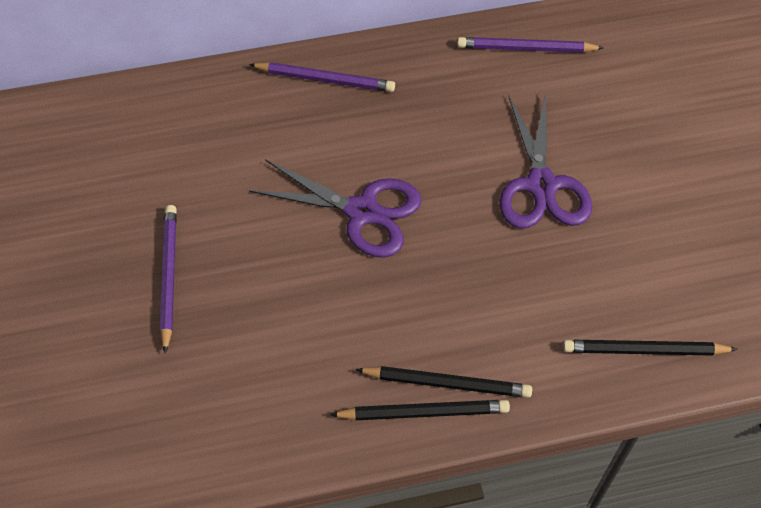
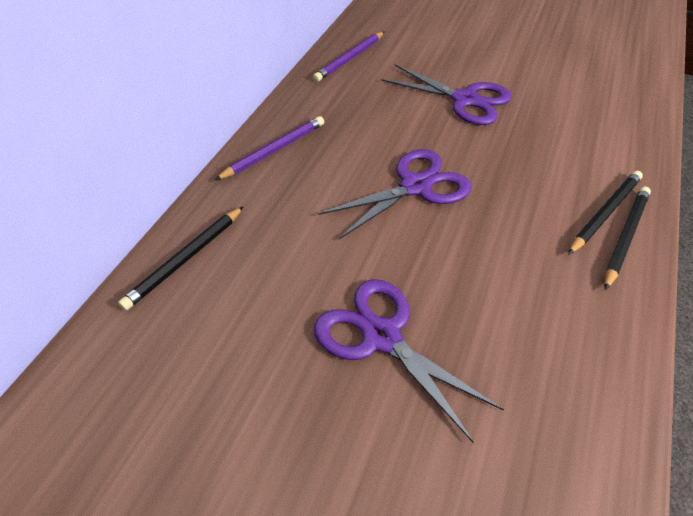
camera: 55 degrees left, 10 degrees down
(169, 276) = (381, 337): purple pencil -> purple scissors
(644, 350) = (626, 117): black pencil -> black pencil (185, 259)

